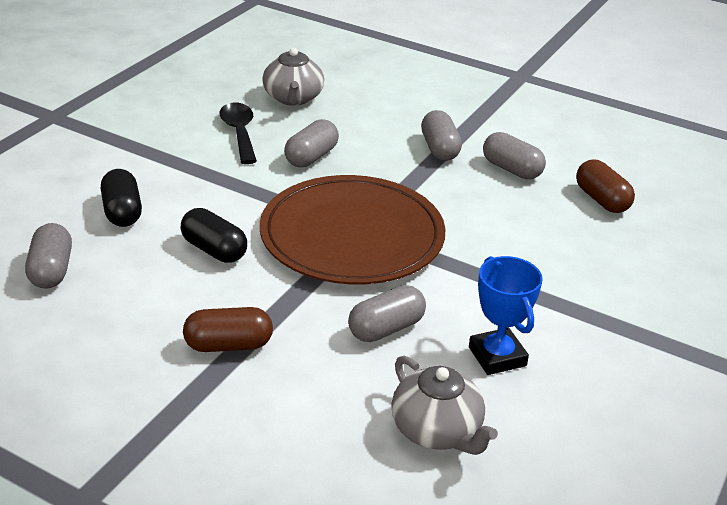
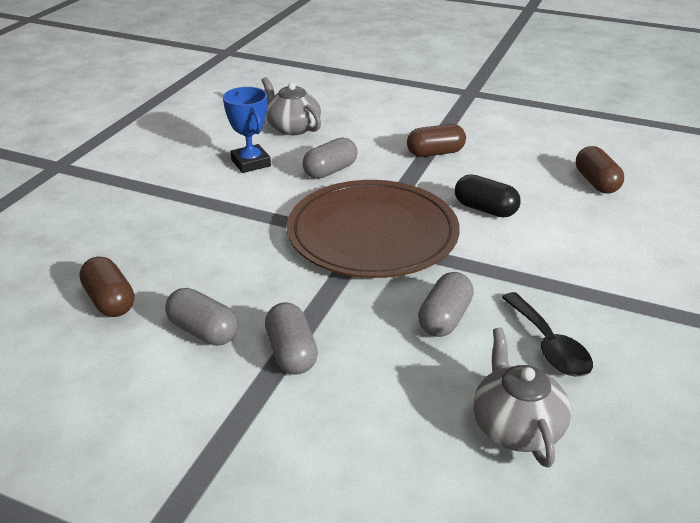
camera: 175 degrees right, 0 degrees up
(51, 270) = (596, 182): grey capsule -> brown capsule
(122, 212) = (589, 232): black capsule -> none

